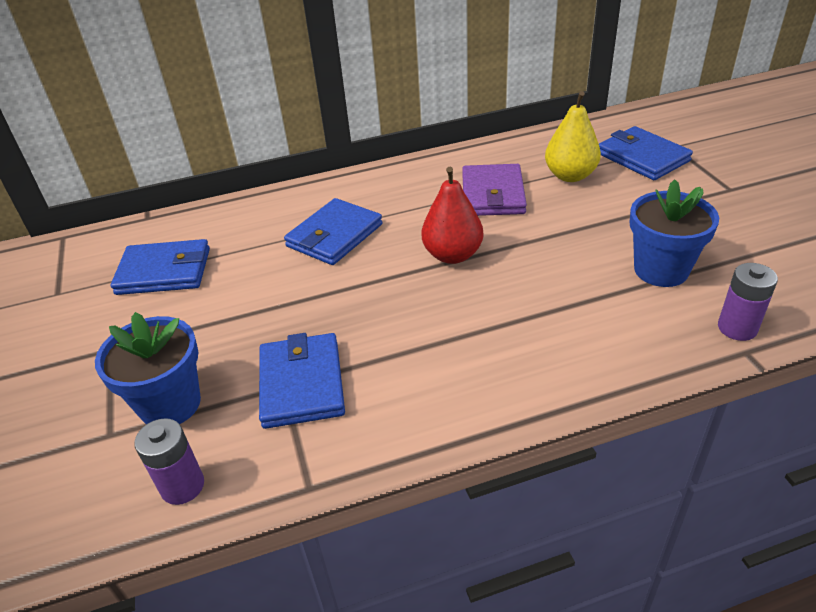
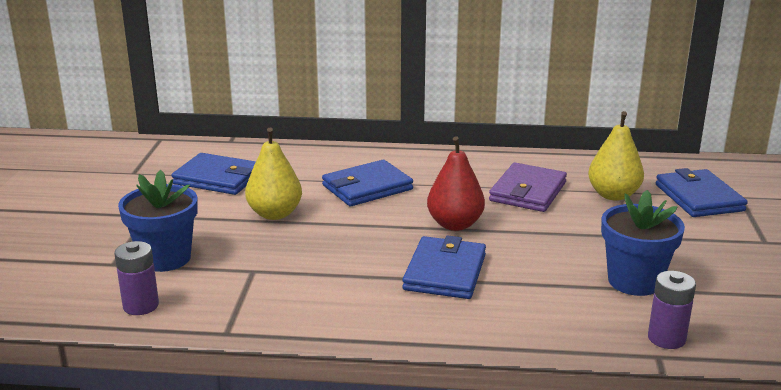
camera: 20 degrees right, 15 degrees down
(258, 300) = (275, 214): none -> yellow pear
(302, 383) = (267, 273): blue wallet -> blue wallet (445, 272)

